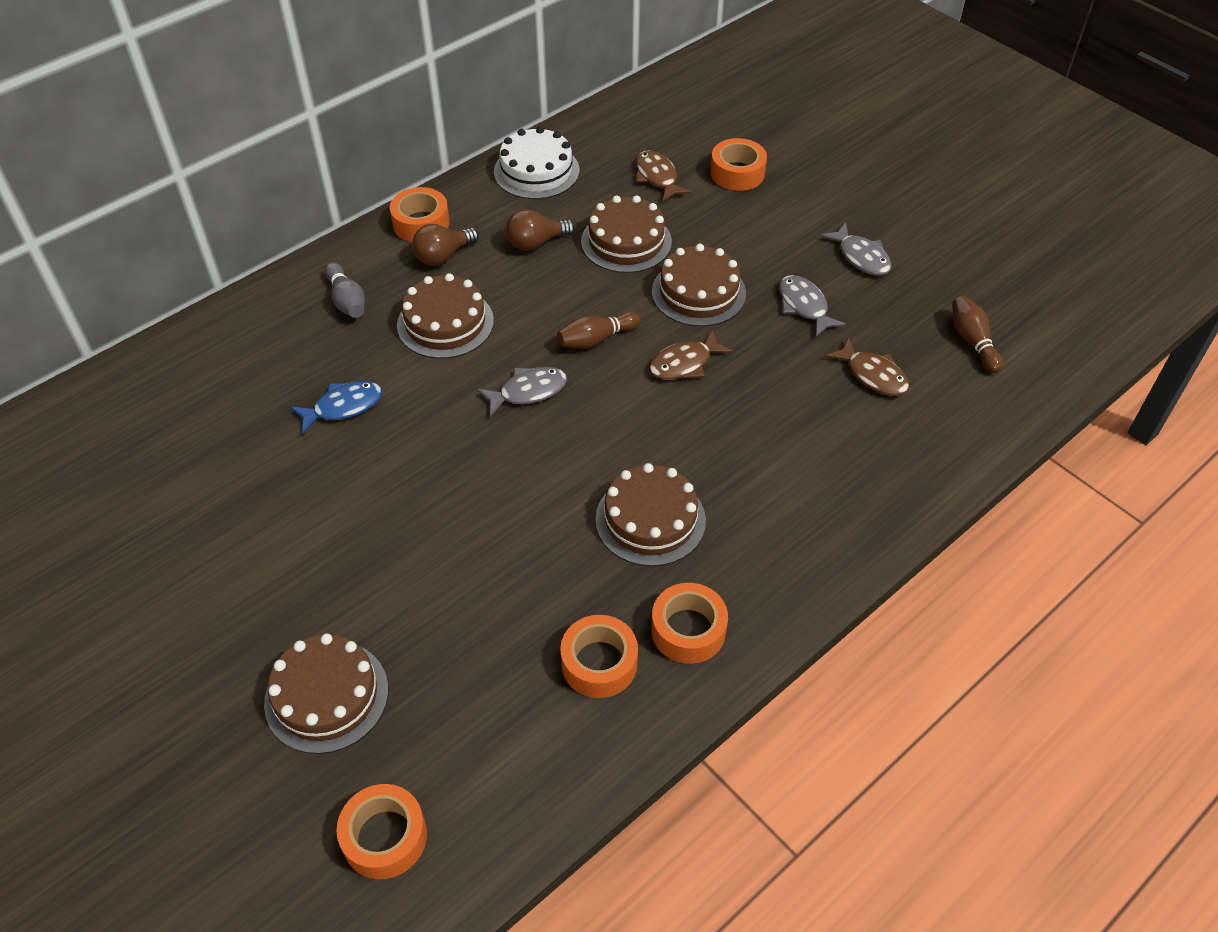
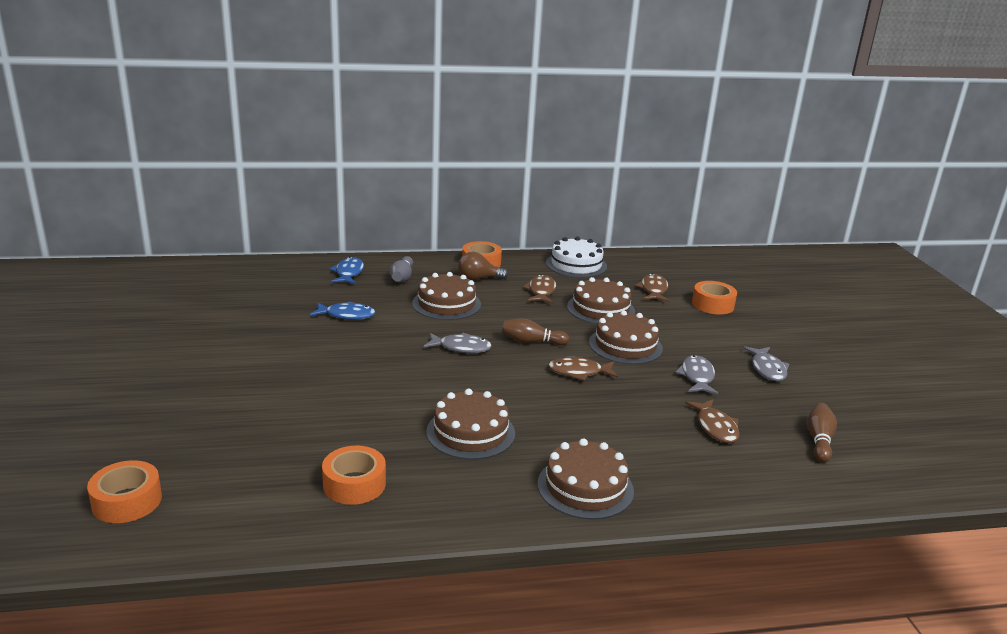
camera: 30 degrees right, 25 degrees down
(270, 326) = (348, 273): none -> blue fish
(326, 696) = (181, 424): brown cake -> brown cake (585, 487)
(536, 243) = (541, 291): brown light bulb -> brown fish
(688, 630) = (432, 495): orange tape -> none

